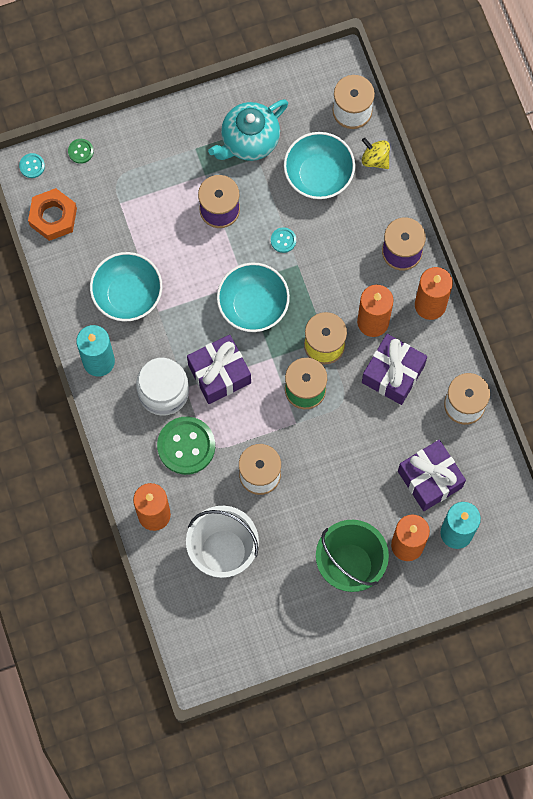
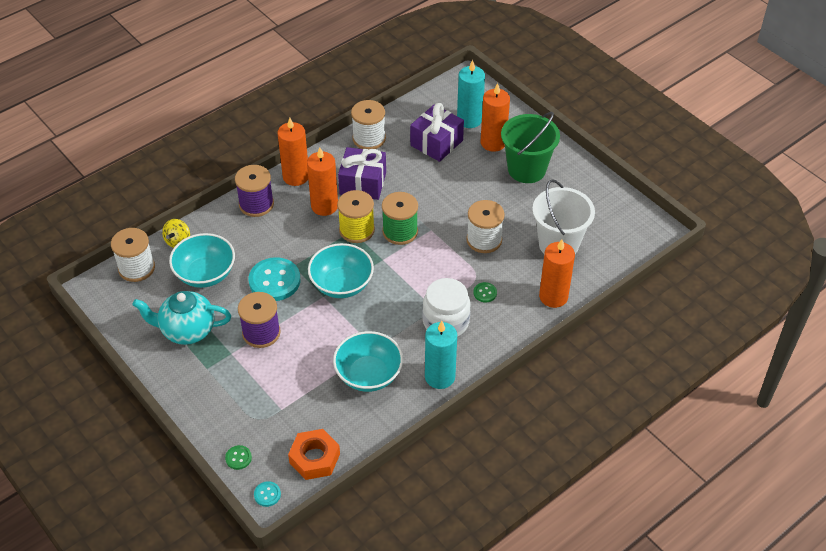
camera: 110 degrees left, 25 degrees down
(186, 446) = (485, 293): green button -> green button, size x0.45
(219, 374) = (412, 289): purple gift -> none
(249, 141) = (187, 331): turquoise teapot -> turquoise teapot turned 150 degrees clockwise
(283, 240) = (274, 281): turquoise button -> turquoise button, size x2.20

